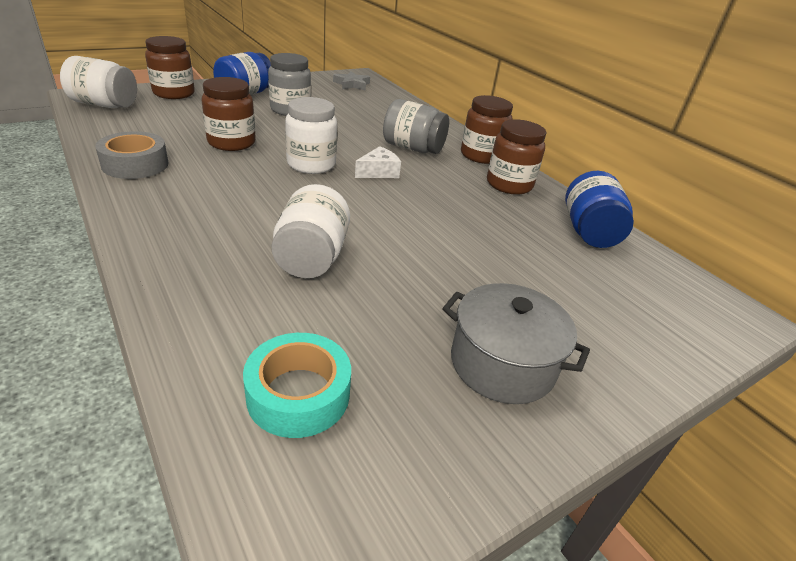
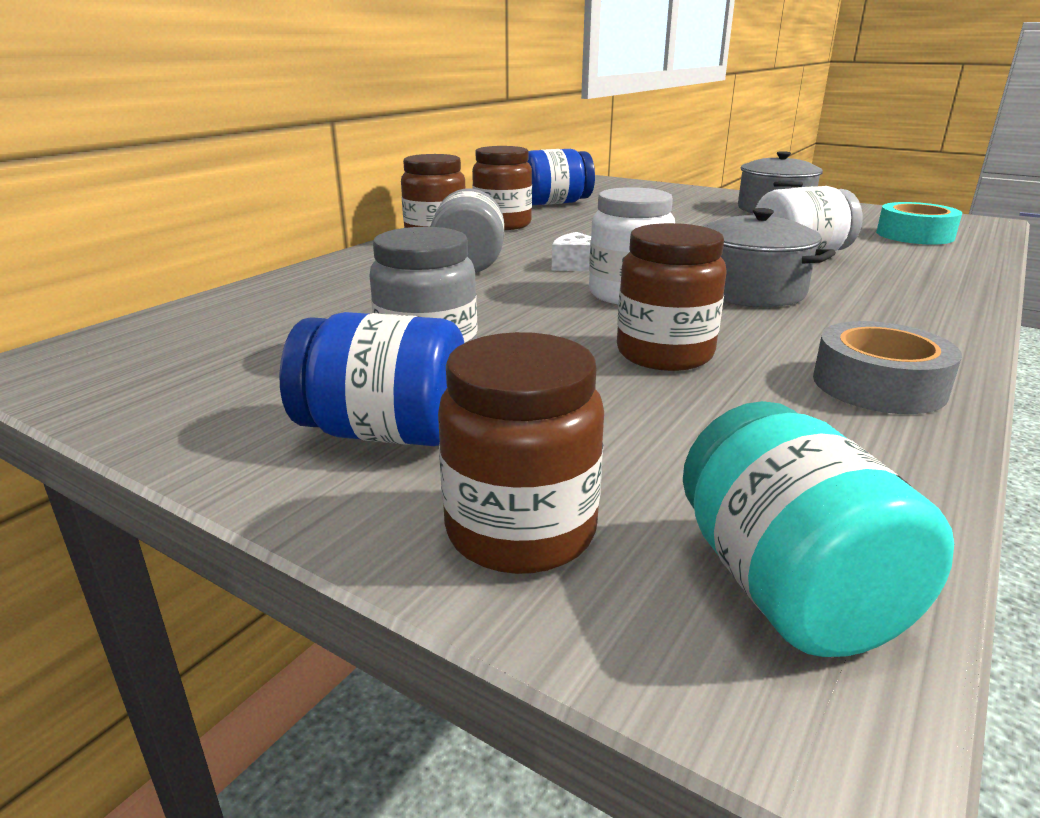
camera: 110 degrees left, 10 degrees down
(104, 105) = (786, 587): white jar -> turquoise jar
(270, 198) = (750, 291): none -> grey pot
(352, 84) = (153, 352): grey star -> none

